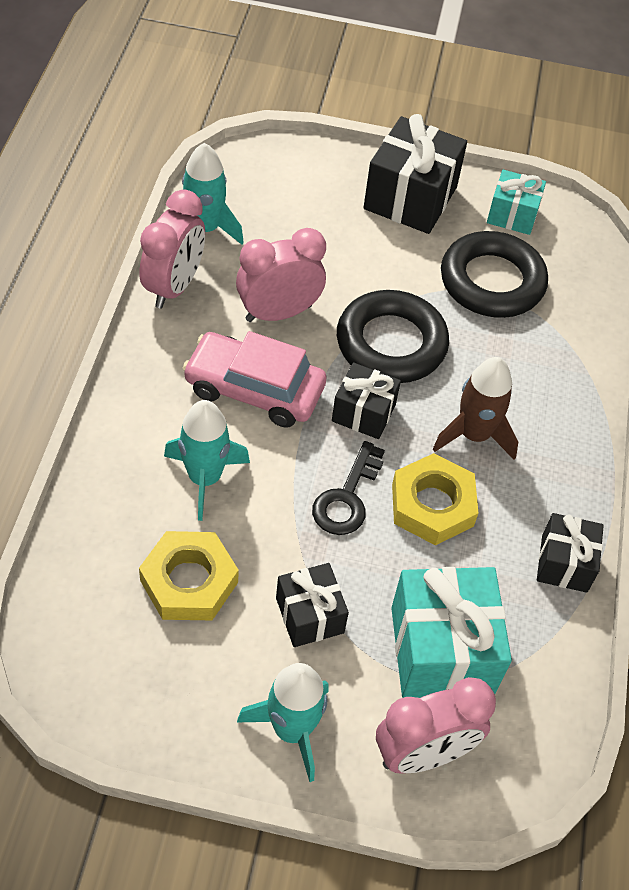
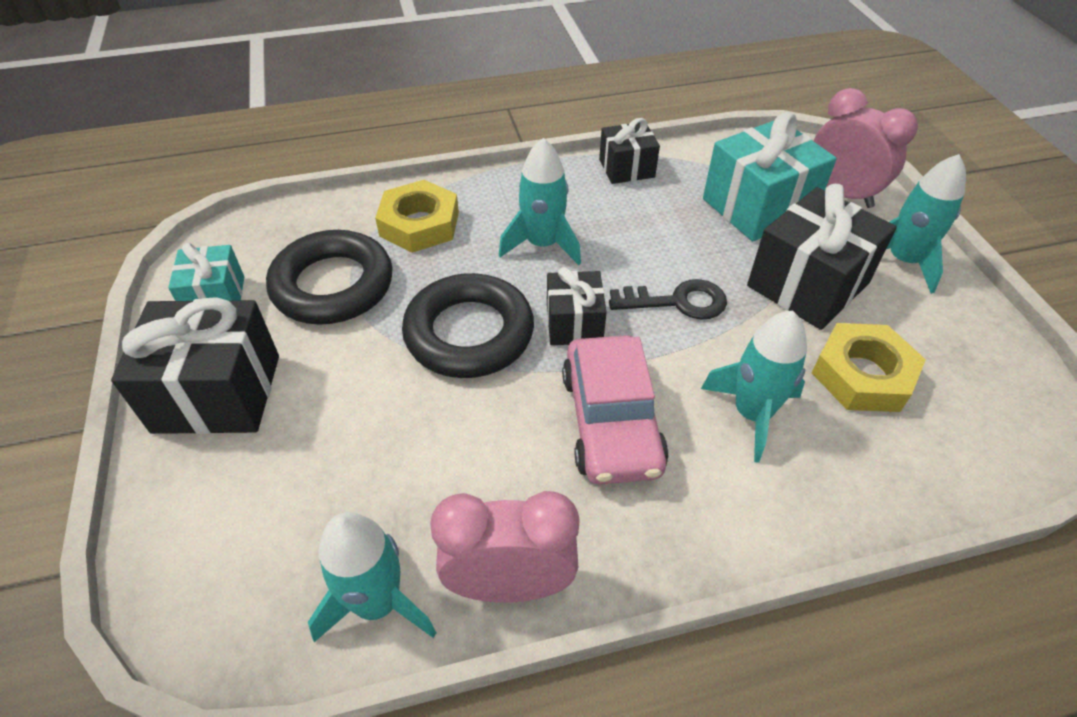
camera: 110 degrees left, 5 degrees down
(278, 313) = (485, 447): pink clock -> none
(309, 615) = (807, 284): black gift -> black gift, size x1.72
(432, 505) = (637, 248): yellow nut -> yellow nut (419, 224)
(474, 435) = (542, 244): brown rocket -> turquoise rocket

